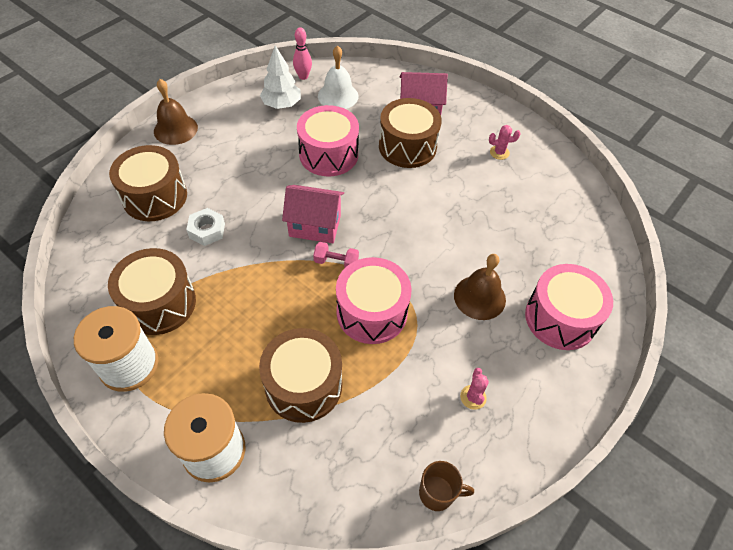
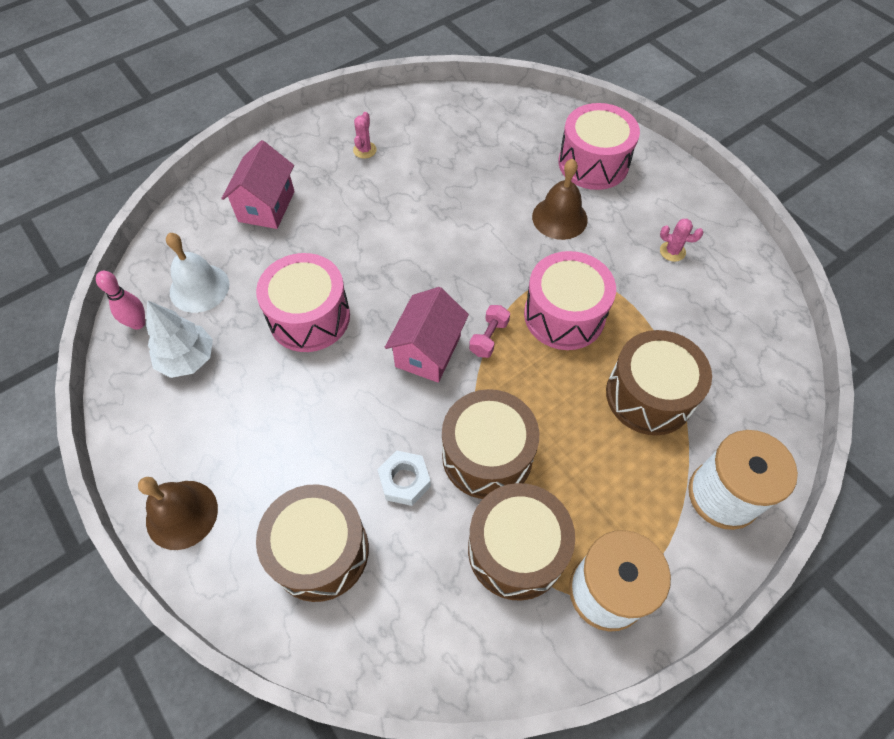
camera: 75 degrees left, 5 degrees up
(407, 146) = (325, 231): brown drum -> brown drum (487, 455)
(437, 493) = (767, 301): brown mug -> none

